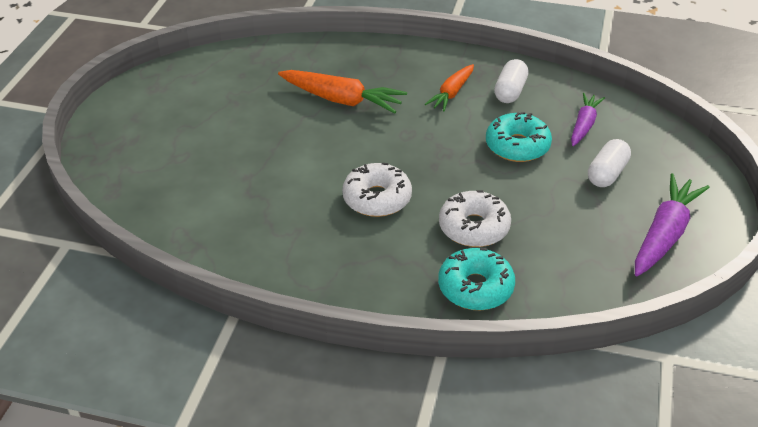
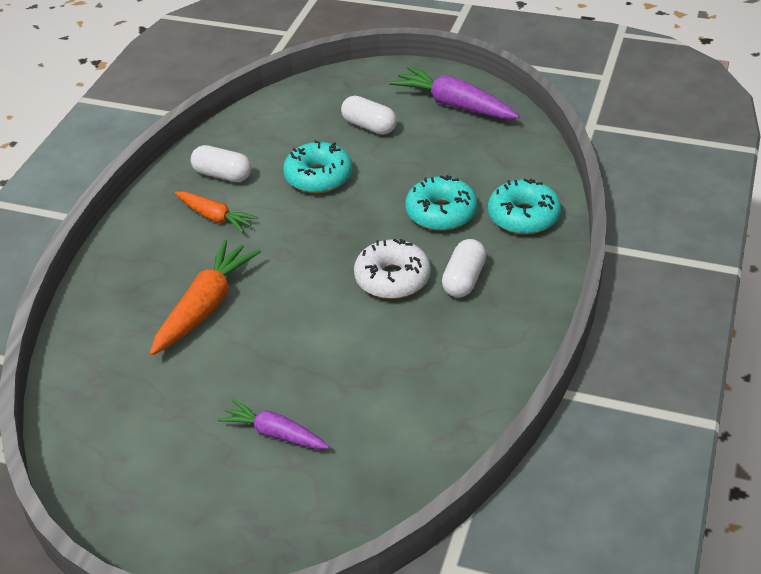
camera: 85 degrees left, 0 degrees up
(376, 244) = (464, 280): none -> white capsule
(474, 227) = (441, 213): white donut -> turquoise donut
(584, 125) = (292, 132): purple carrot -> purple carrot (275, 433)

